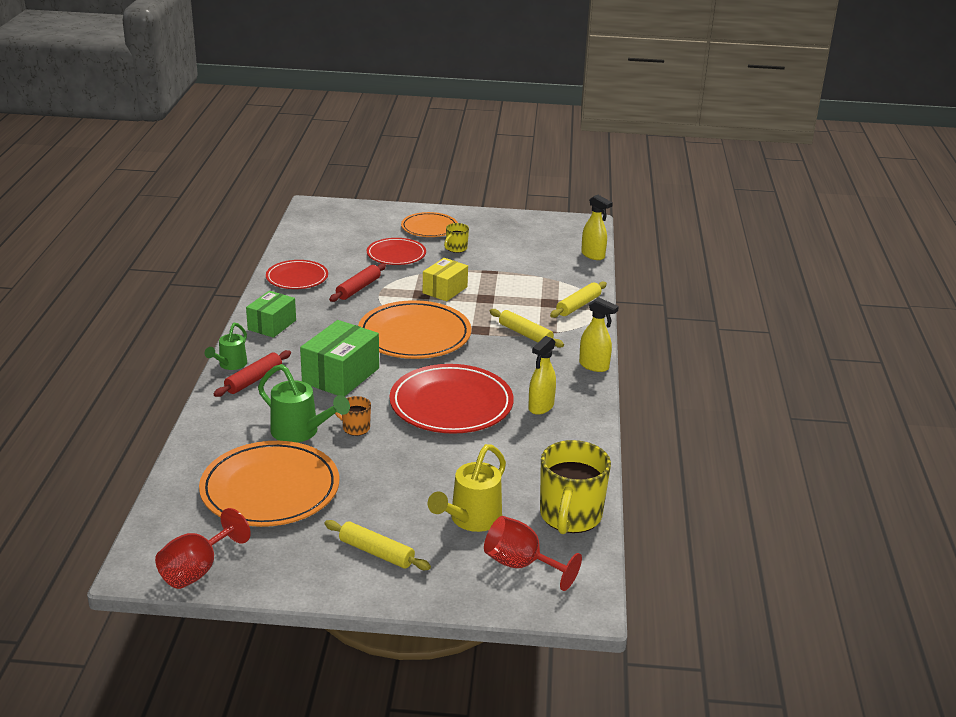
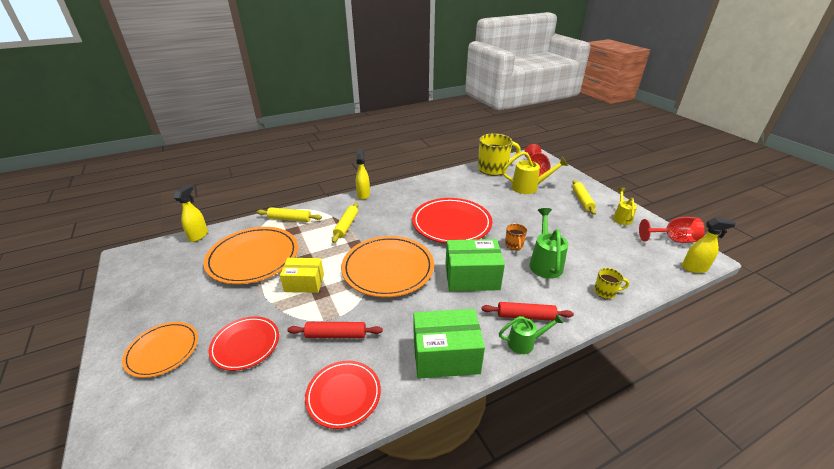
camera: 120 degrees left, 5 degrees up
(270, 489) = (598, 248): orange plate -> orange plate (253, 257)
(272, 325) = (446, 356): green box -> green box, size x1.50
(294, 560) = (621, 217): none -> yellow watering can
(456, 248) = (213, 310): yellow mug -> yellow mug (605, 292)
(540, 407) = (422, 197): yellow spray bottle -> yellow spray bottle (694, 268)

